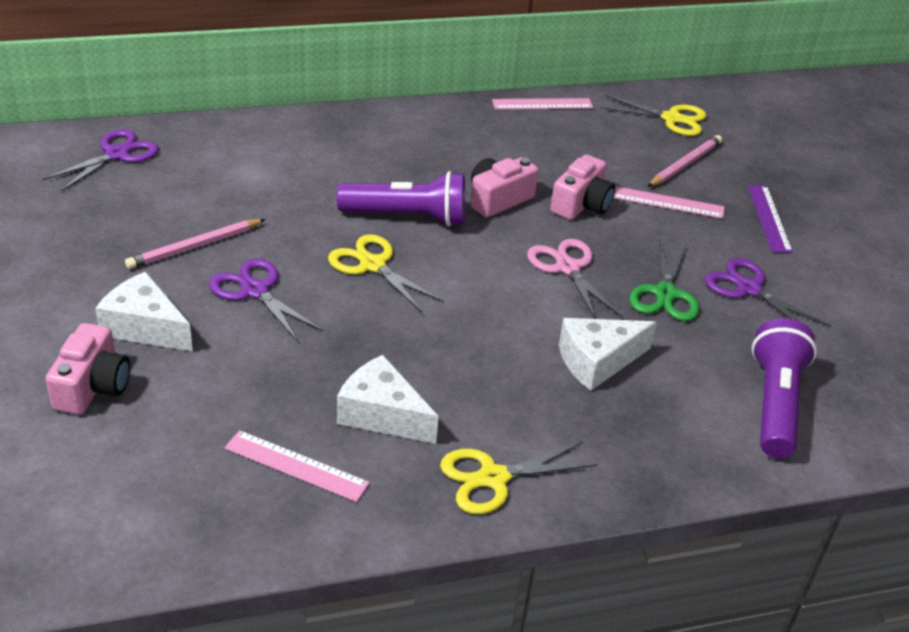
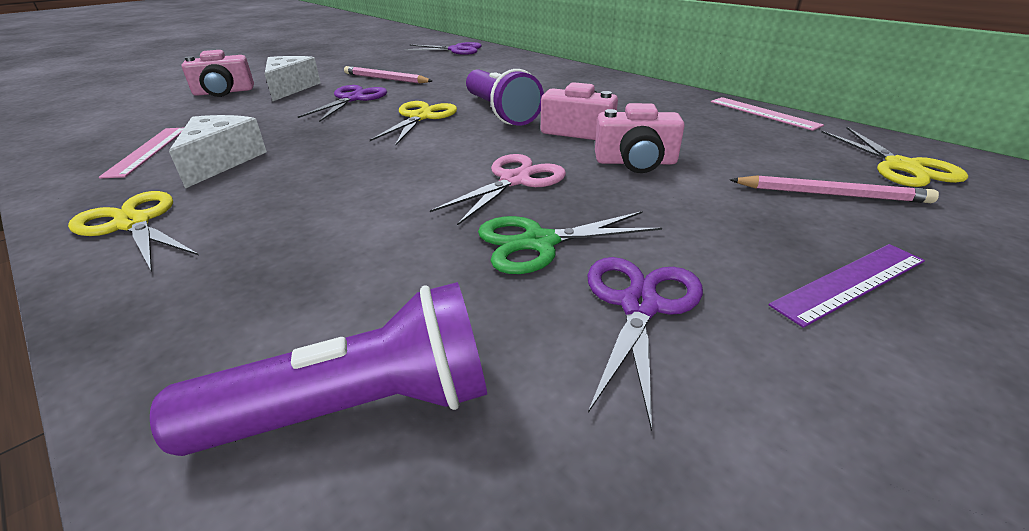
camera: 65 degrees right, 5 degrees down
(597, 361) = (362, 232): white cheese -> none
(667, 202) = (729, 202): pink ruler -> none

